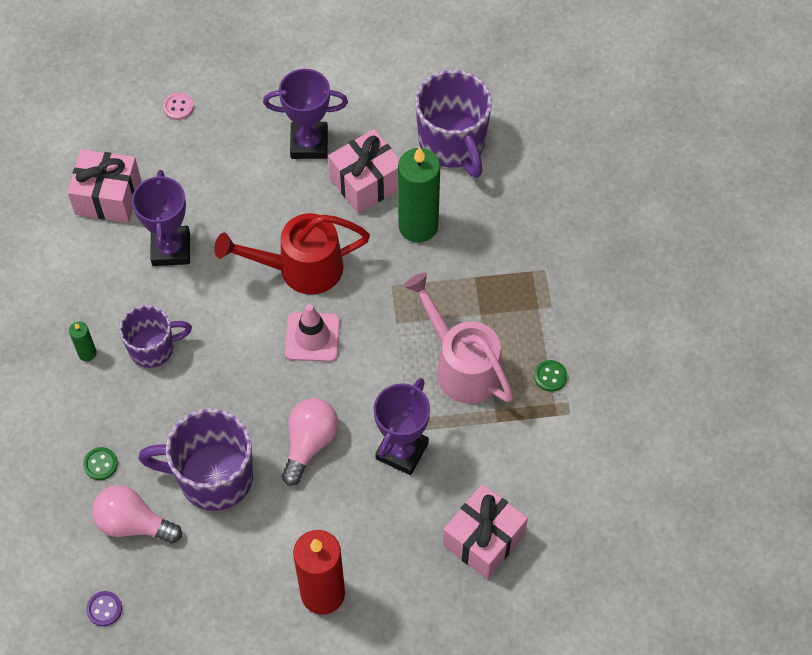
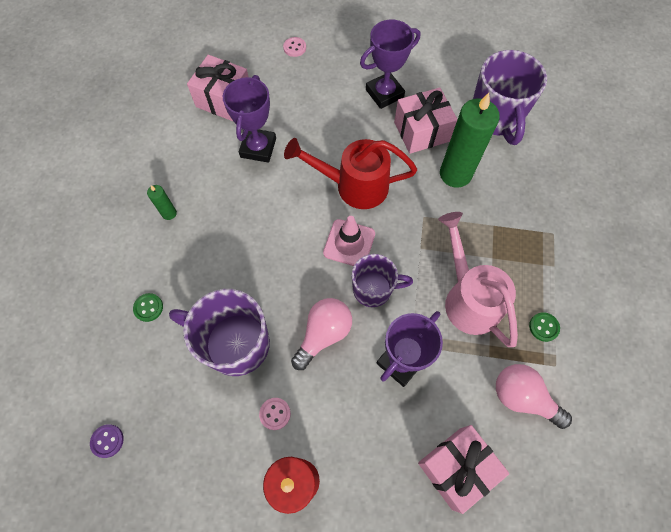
camera: 15 degrees right, 5 degrees up
(133, 523) = (157, 367): pink light bulb -> pink light bulb (522, 397)
(153, 348) = (221, 221): purple mug -> purple mug (373, 289)
(279, 537) = (275, 414): none -> pink button
(309, 143) = (384, 93): purple trophy -> purple trophy turned 45 degrees counterclockwise

